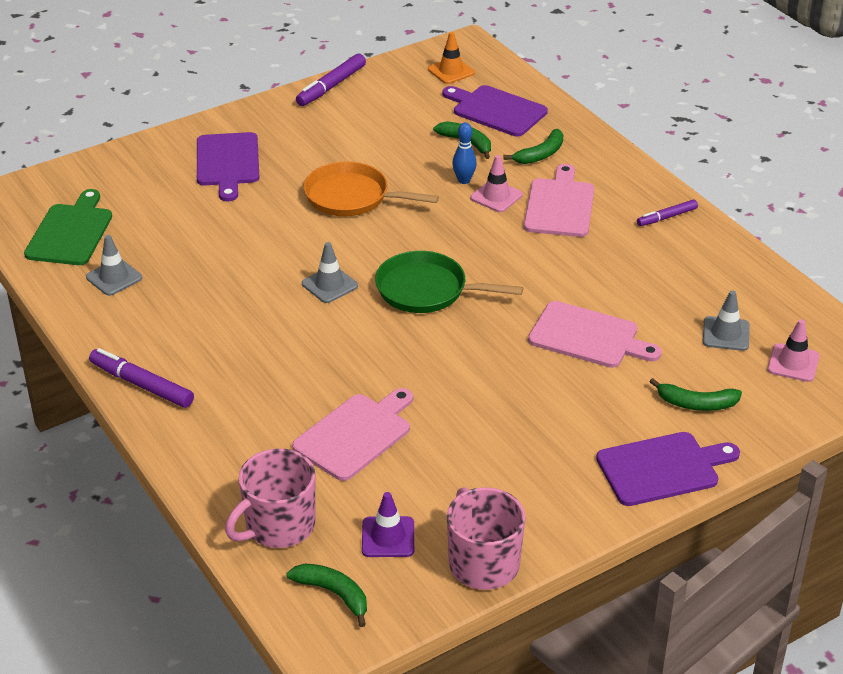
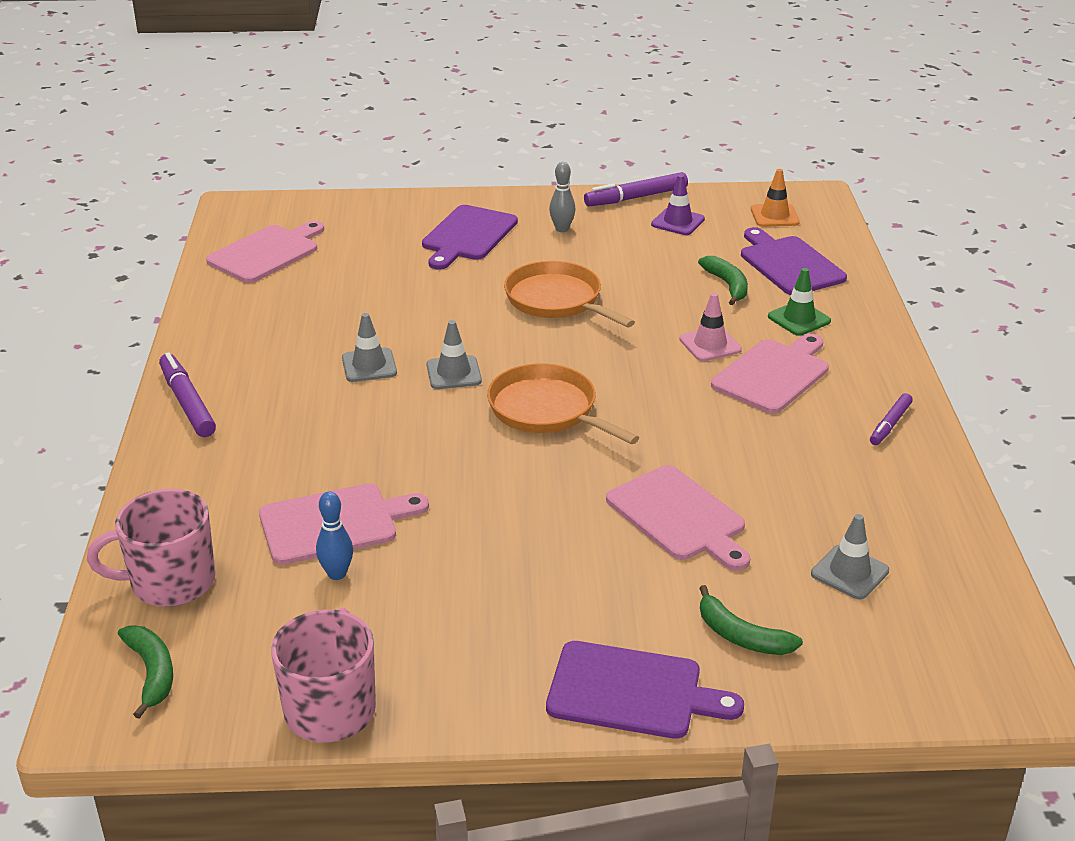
camera: 30 degrees right, 5 degrees down
(70, 232) = (266, 253): green cutting board -> pink cutting board
(114, 277) = (263, 302): grey traffic cone -> grey traffic cone (369, 365)
(298, 133) = (562, 229): none -> grey bowling pin
(388, 537) = (262, 638): purple traffic cone -> purple traffic cone (677, 222)
(427, 290) = (547, 410): green pan -> orange pan
(464, 180) = (689, 319): blue bowling pin -> blue bowling pin (337, 574)
(540, 154) = (799, 319): green banana -> green traffic cone
(667, 217) = (890, 424): purple marker -> purple marker turned 60 degrees counterclockwise
(793, 363) = (908, 636): pink traffic cone -> none

